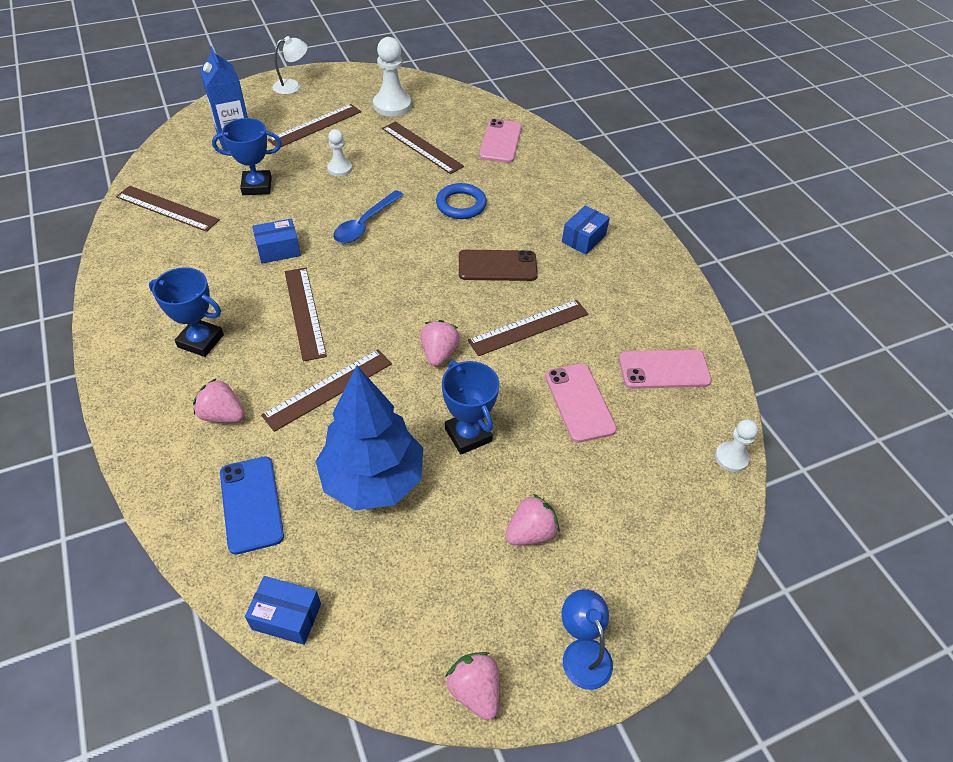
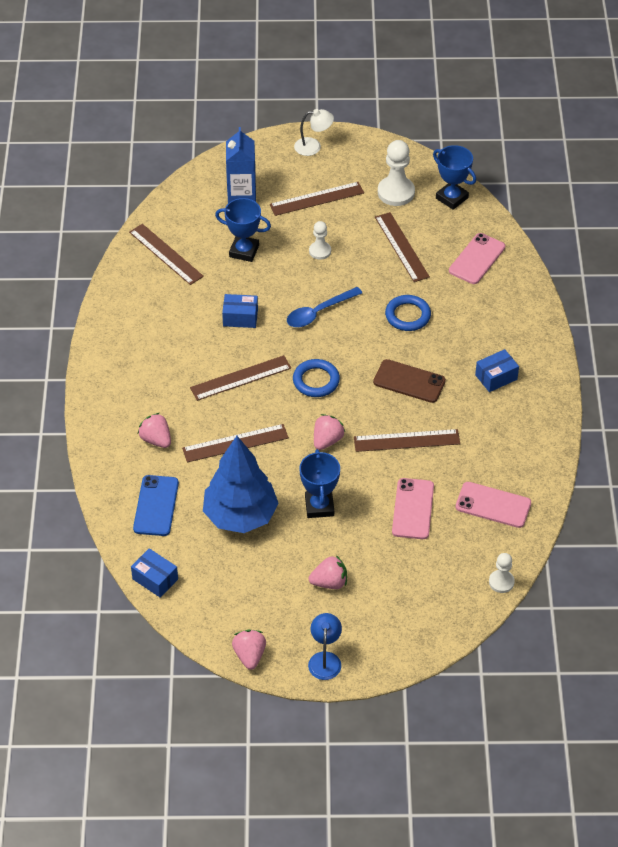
camera: 25 degrees right, 0 degrees up
(201, 341) = (158, 379): blue trophy -> blue trophy (452, 198)
(304, 312) = (240, 378): brown ruler -> brown ruler turned 60 degrees clockwise
(394, 292) = (316, 381): none -> blue ring

